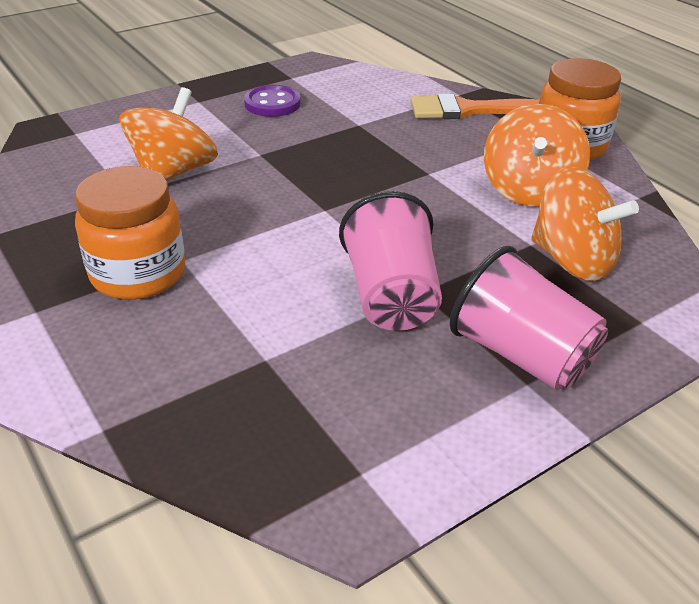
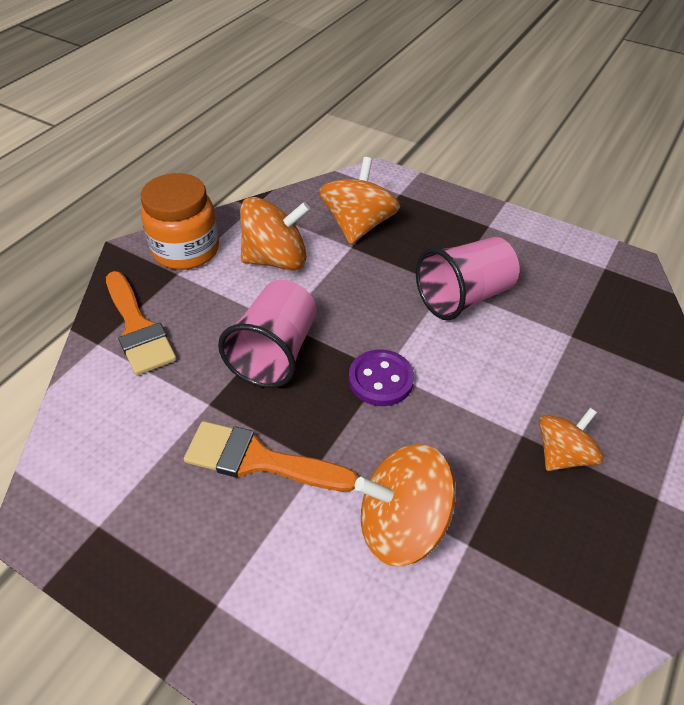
camera: 115 degrees left, 10 degrees up
(138, 274) = (562, 454): orange jar -> orange spinning top
(272, 103) = (190, 509): purple button -> purple button (381, 379)
(287, 132) = (259, 460): none -> orange brush
(521, 355) = (469, 231): pink cup -> pink cup (275, 353)

